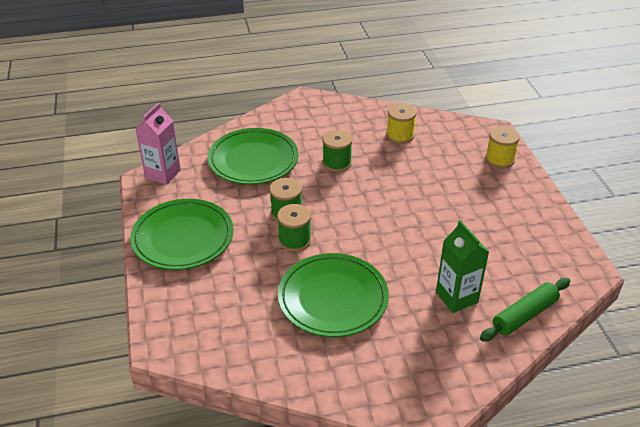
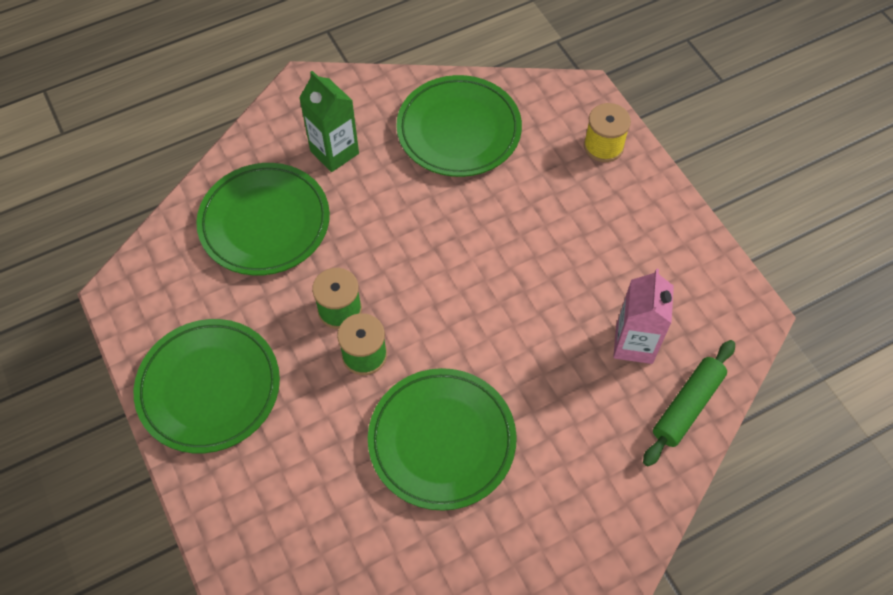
camera: 15 degrees left, 20 degrees up
(163, 174) = (141, 277): pink carton -> pink carton (634, 343)
(337, 163) = (384, 201): green spool -> none
(400, 136) = (459, 130): yellow spool -> green plate
(456, 297) = (598, 399): green carton -> green carton (334, 152)

